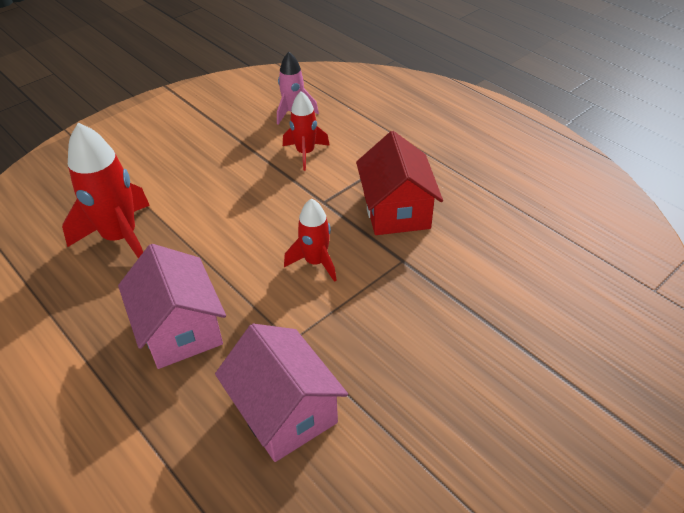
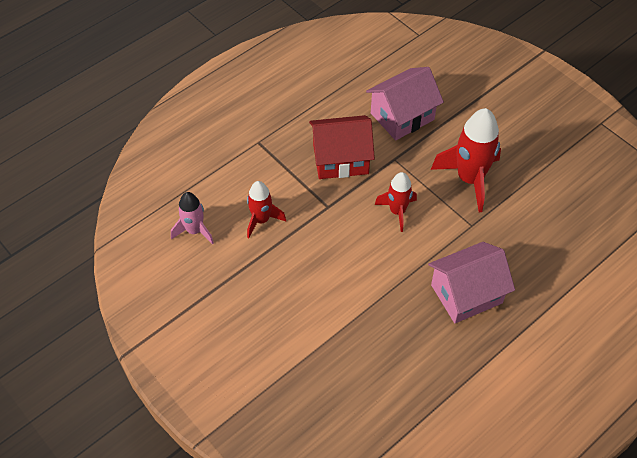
camera: 90 degrees left, 10 degrees up
(121, 238) = (370, 353): red rocket -> red rocket (469, 179)
(285, 411) = (527, 227): pink house -> pink house (402, 116)

